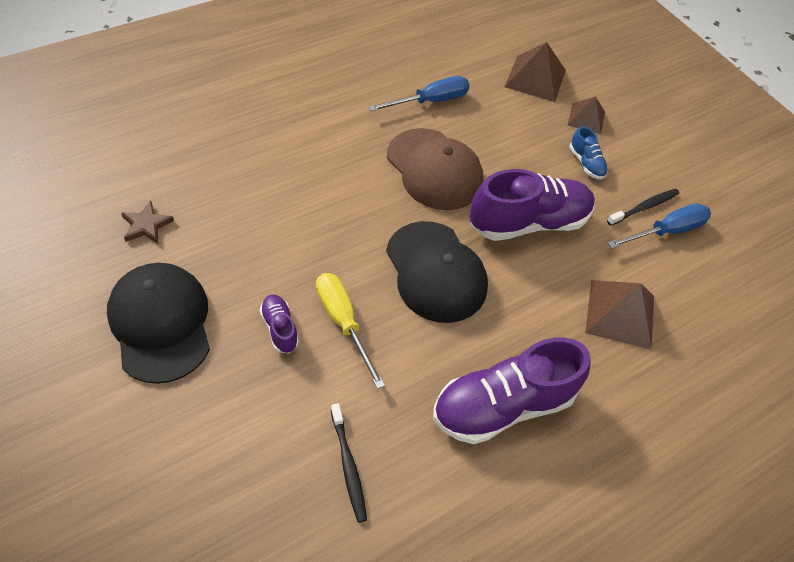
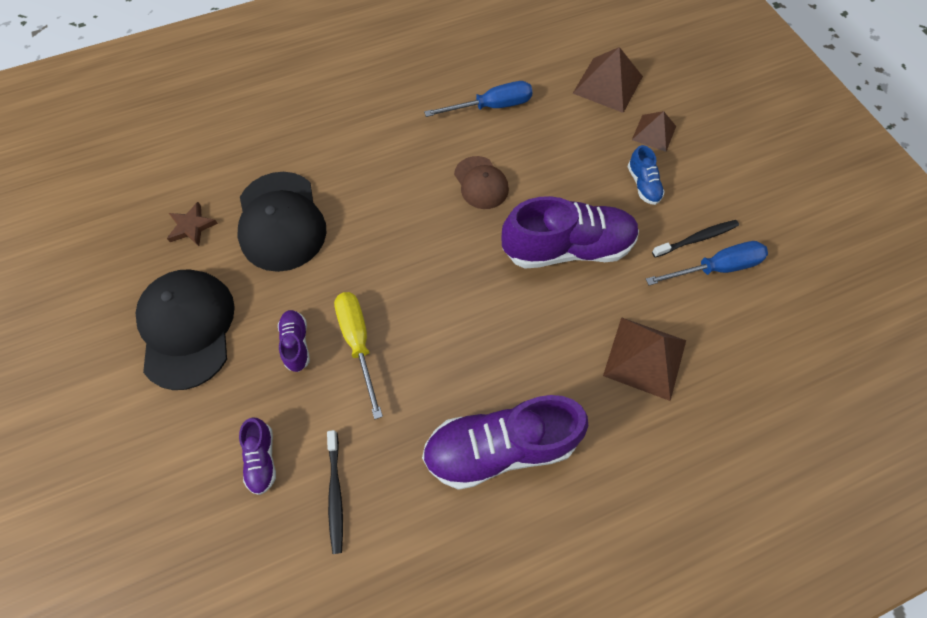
camera: 15 degrees right, 10 degrees up
(265, 441) = (262, 459): none -> purple shoe
(434, 169) = (481, 183): brown cap -> brown cap, size x0.58
(436, 271) = (460, 295): black cap -> black cap (281, 221)

